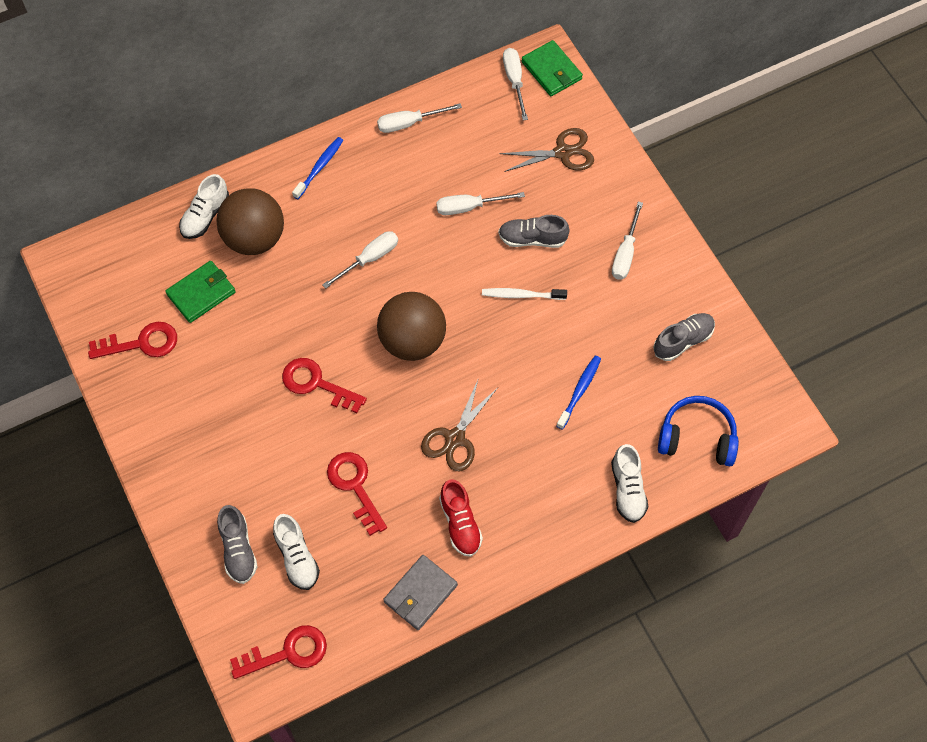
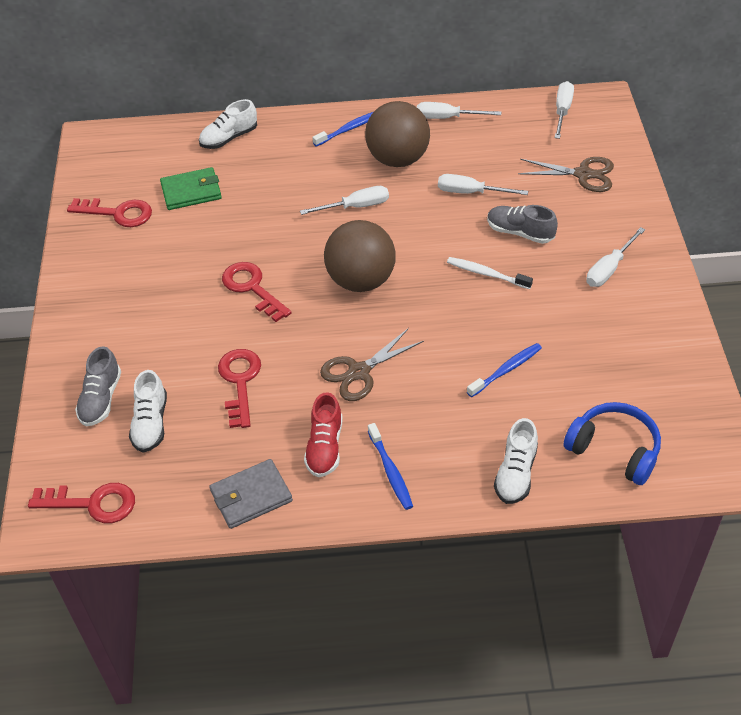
camera: 25 degrees right, 15 degrees down
(254, 238) = (261, 164): brown ball -> brown ball (398, 159)
(525, 526) = (390, 471): none -> blue toothbrush
(551, 71) = (602, 112): green wallet -> none
(683, 341) = (637, 359): grey shoe -> none

